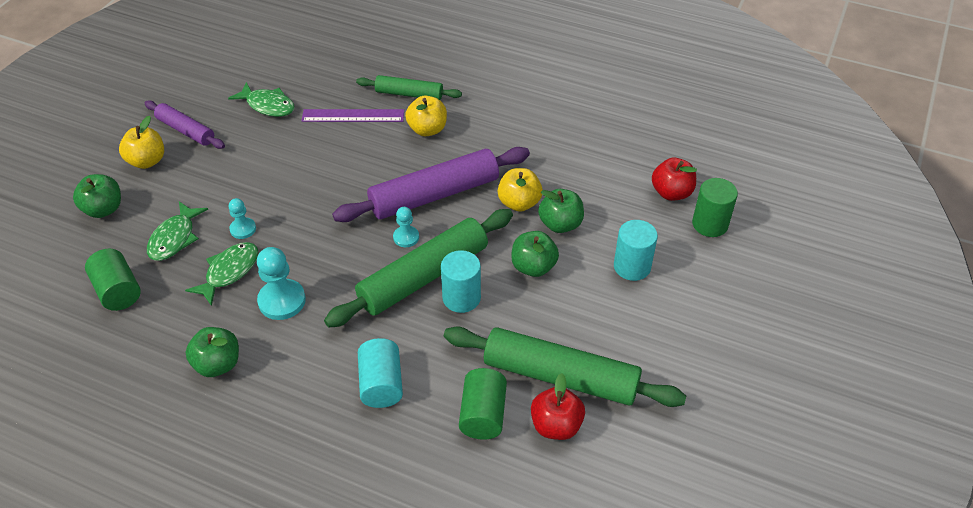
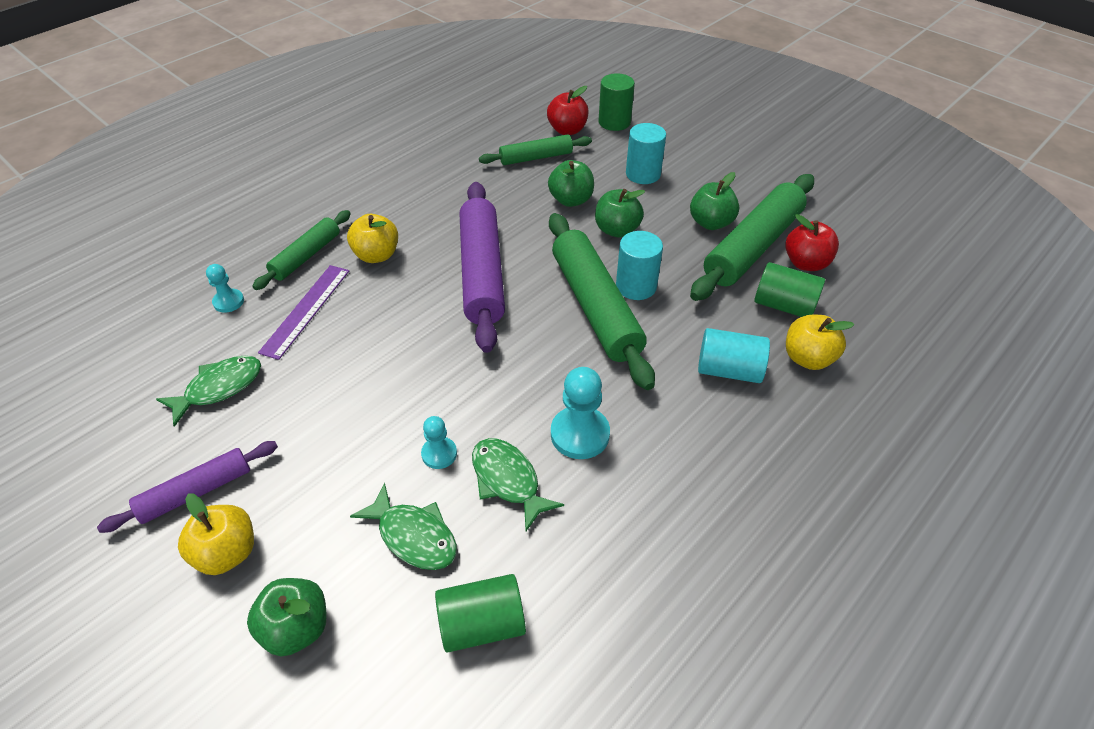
camera: 70 degrees left, 0 degrees up
(218, 364) = (657, 516): green apple -> green apple (711, 223)
(406, 237) = (533, 308): turquoise pawn -> turquoise pawn (228, 302)
(519, 203) = (528, 218): yellow apple -> yellow apple (808, 358)
(611, 183) = (536, 157): none -> green rolling pin

